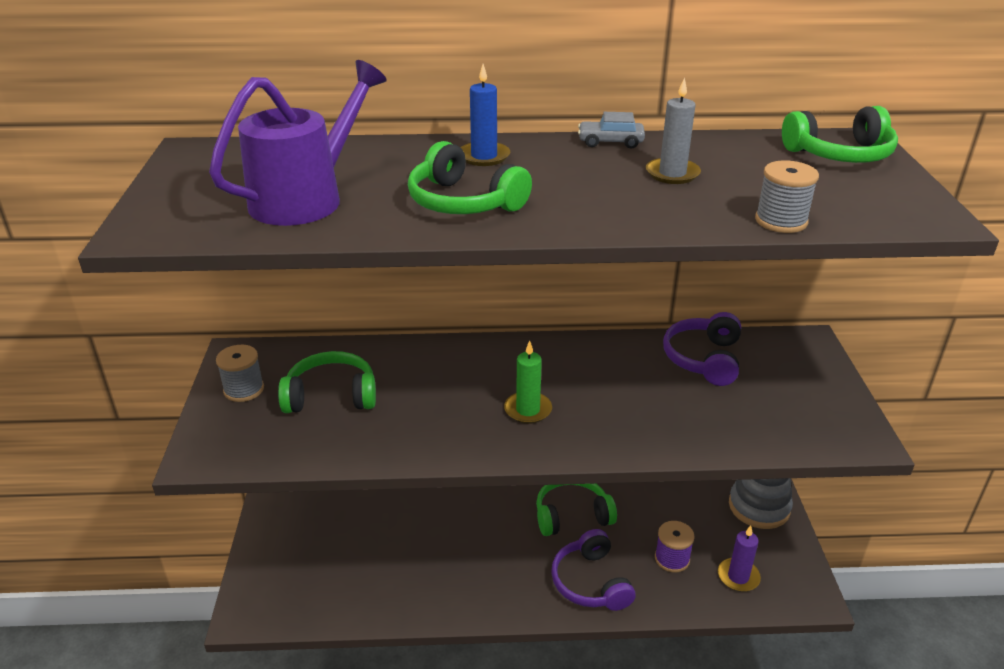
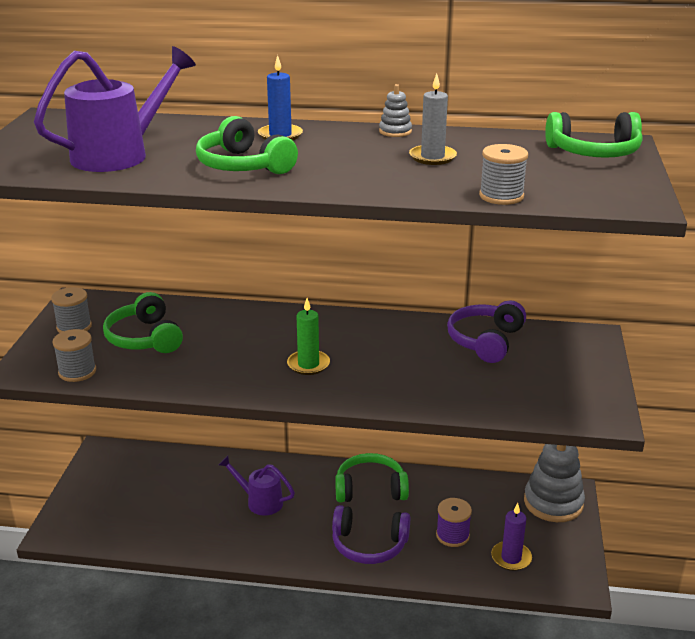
camera: 10 degrees right, 5 degrees down
(267, 450) = (77, 372): none -> grey spool
(331, 396) = (144, 338): green headphones -> green headphones turned 120 degrees counterclockwise
(460, 546) = (260, 501): none -> purple watering can
(590, 582) = (369, 545): purple headphones -> purple headphones turned 75 degrees counterclockwise
(610, 142) = (395, 131): grey car -> grey stacking toy

